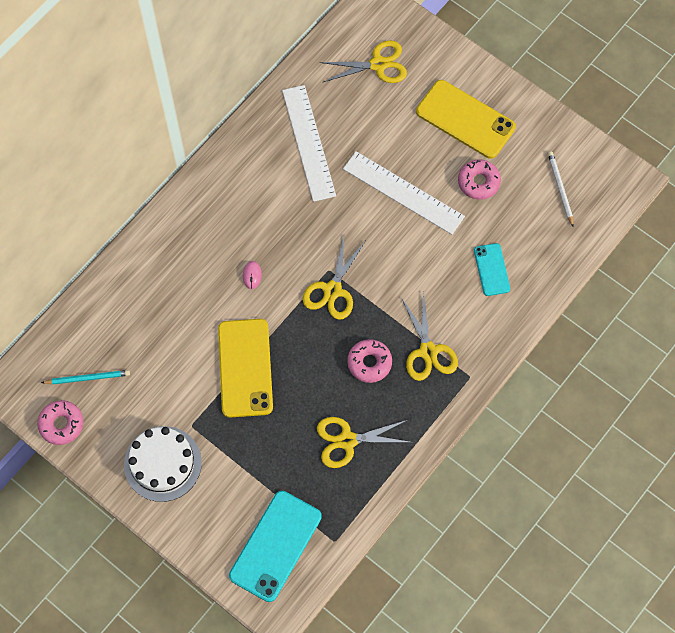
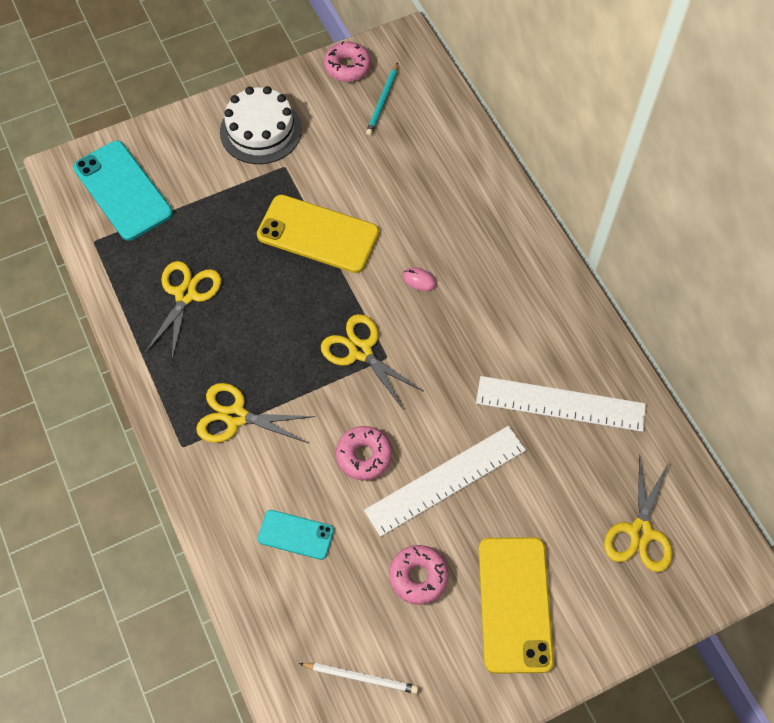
camera: 115 degrees right, 5 degrees down
(369, 363) = (257, 351): pink donut -> pink donut (364, 456)
(465, 119) = (514, 604): yellow phone -> yellow phone turned 60 degrees counterclockwise

